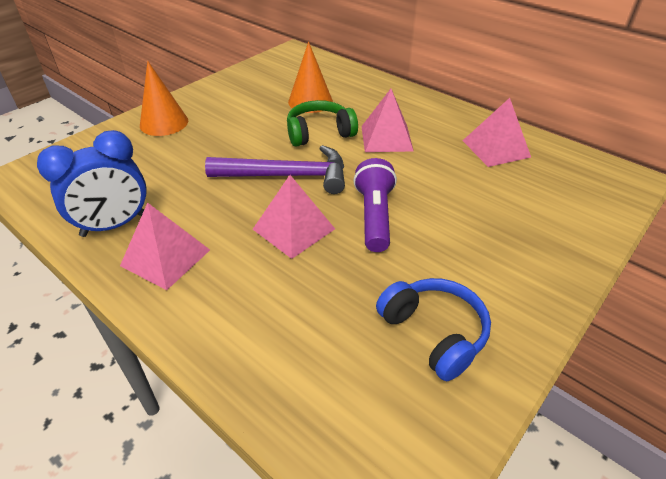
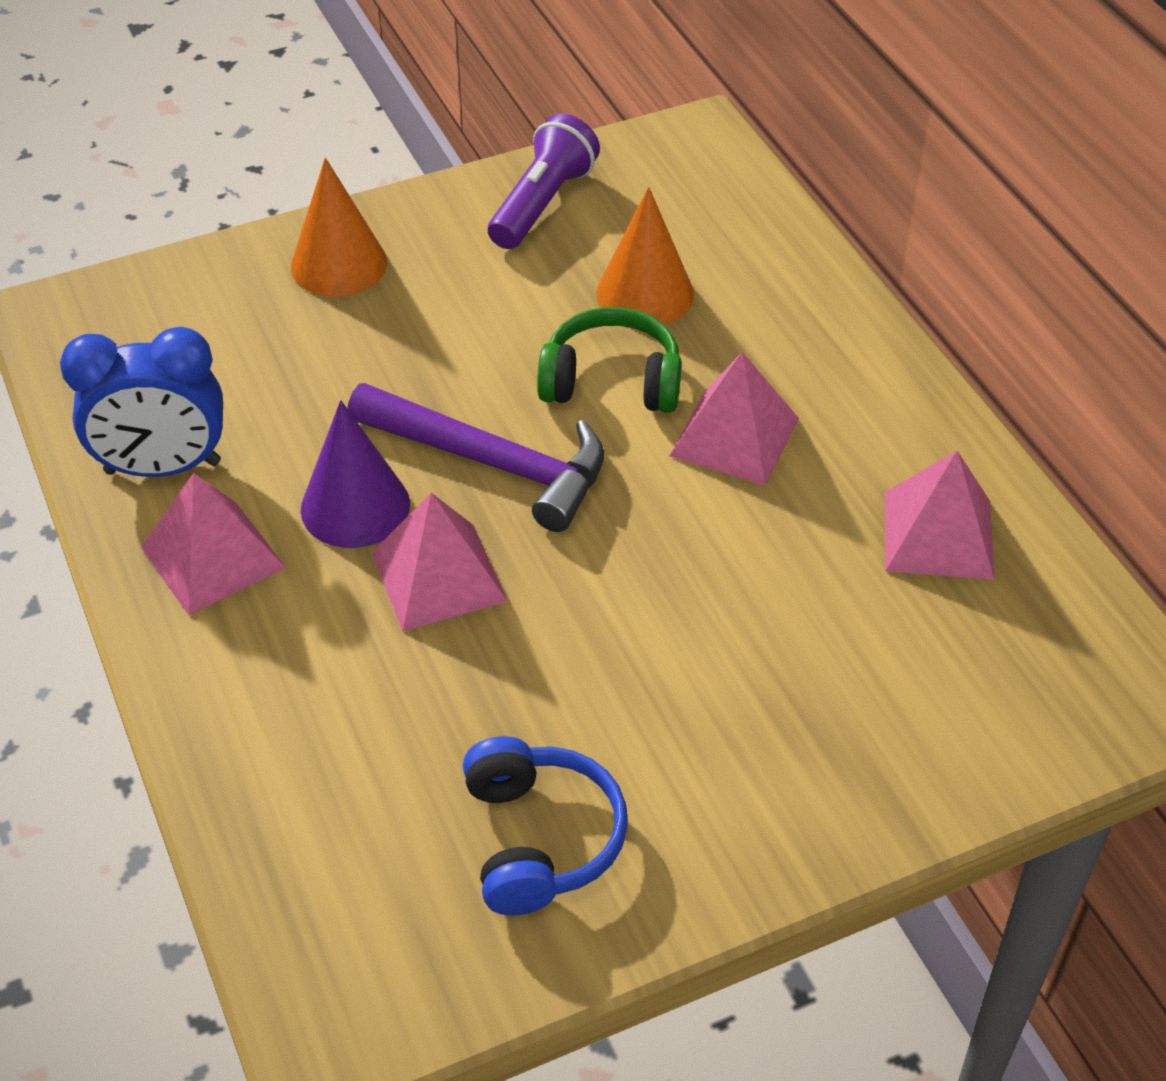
camera: 25 degrees right, 5 degrees up
(231, 212) = (355, 506): none -> purple cone
(374, 216) = (590, 602): purple flashlight -> purple flashlight (542, 204)

